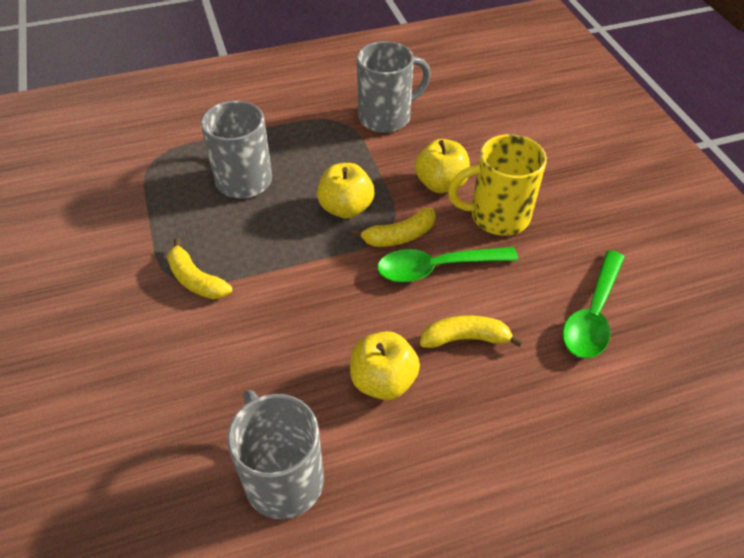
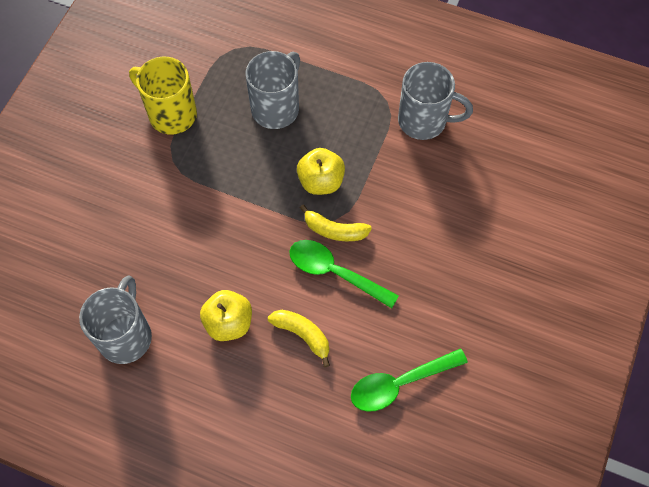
camera: 40 degrees right, 15 degrees up
(196, 280) = (183, 169): yellow banana -> none
(441, 184) = (404, 209): yellow apple -> none
(497, 216) = (416, 264): yellow mug -> yellow mug (171, 114)

